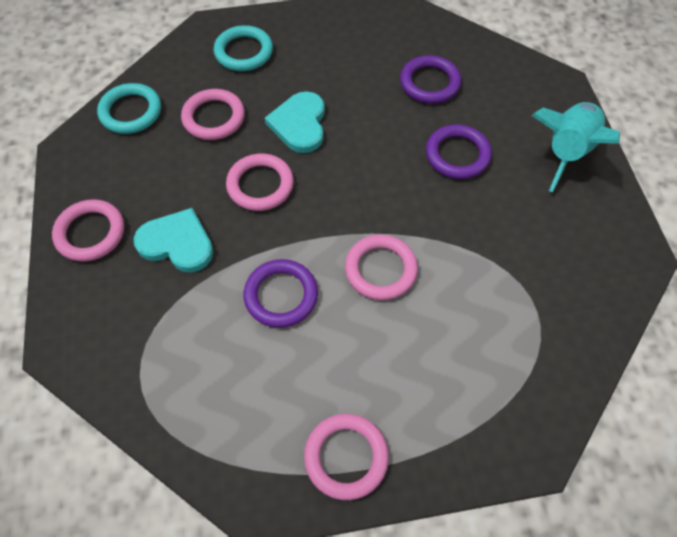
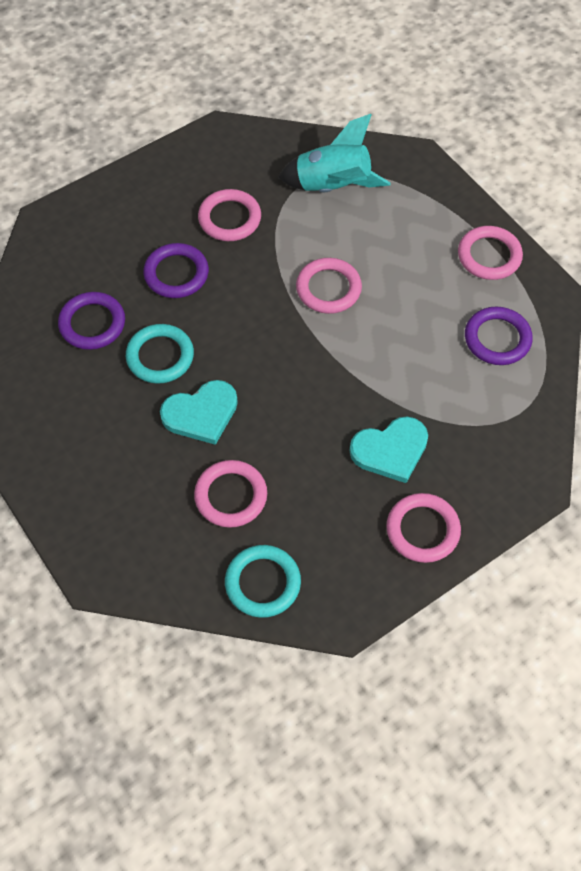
camera: 115 degrees left, 0 degrees up
(177, 243) = (390, 450): turquoise heart -> turquoise heart turned 105 degrees counterclockwise
(244, 52) = (122, 514): turquoise ring -> turquoise ring (160, 356)
(260, 185) = (292, 414): pink ring -> pink ring (229, 218)
(281, 295) = (393, 347): purple ring -> purple ring (497, 339)
(566, 152) = (133, 198): turquoise rocket -> turquoise rocket (333, 187)

